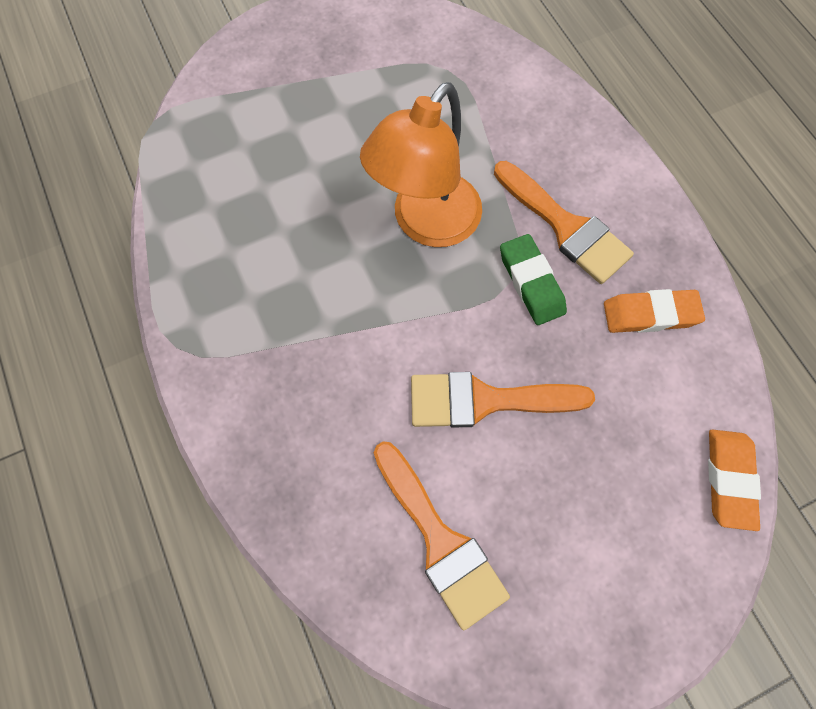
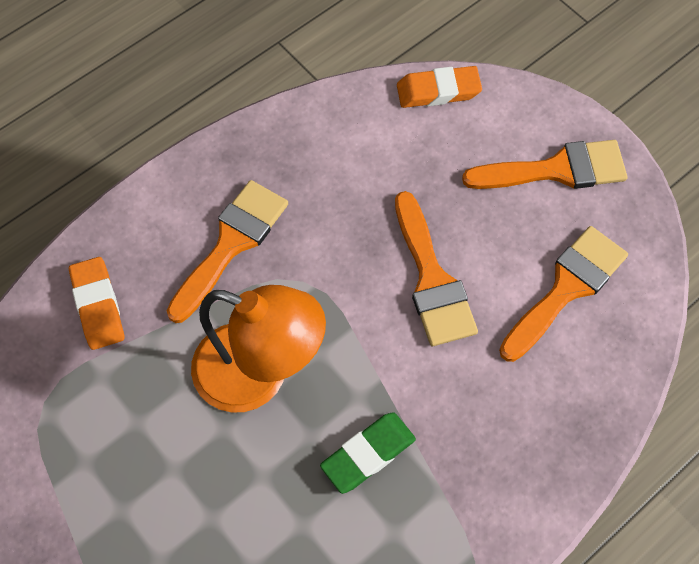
camera: 105 degrees left, 5 degrees down
(531, 282) = (301, 263): green eraser -> green eraser (368, 454)
(596, 587) = (556, 170): none -> orange brush
(650, 314) = (307, 161): orange eraser -> orange eraser (98, 306)

